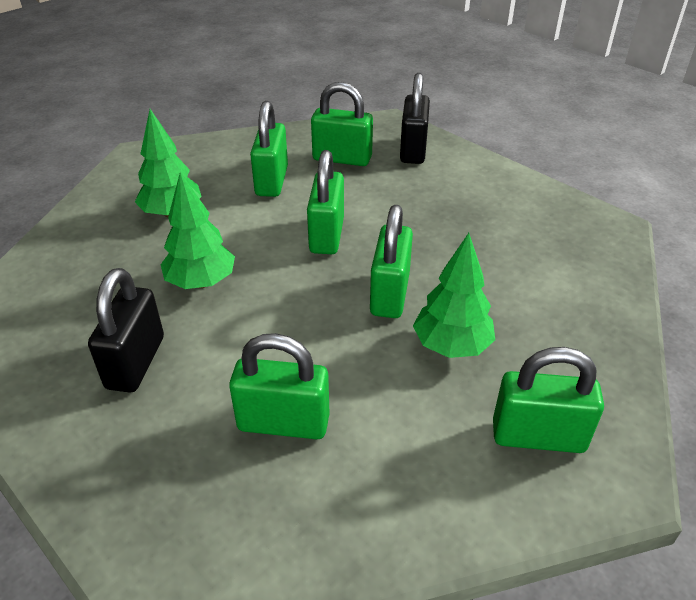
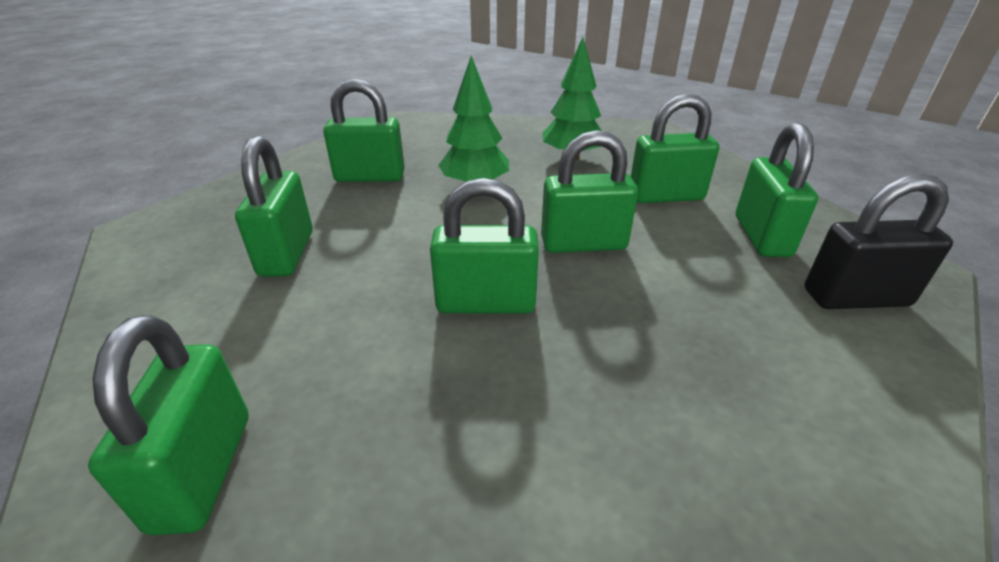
camera: 80 degrees right, 5 degrees down
(136, 362) = (370, 177): black padlock -> green padlock
(451, 346) = (391, 367): green tree -> none

